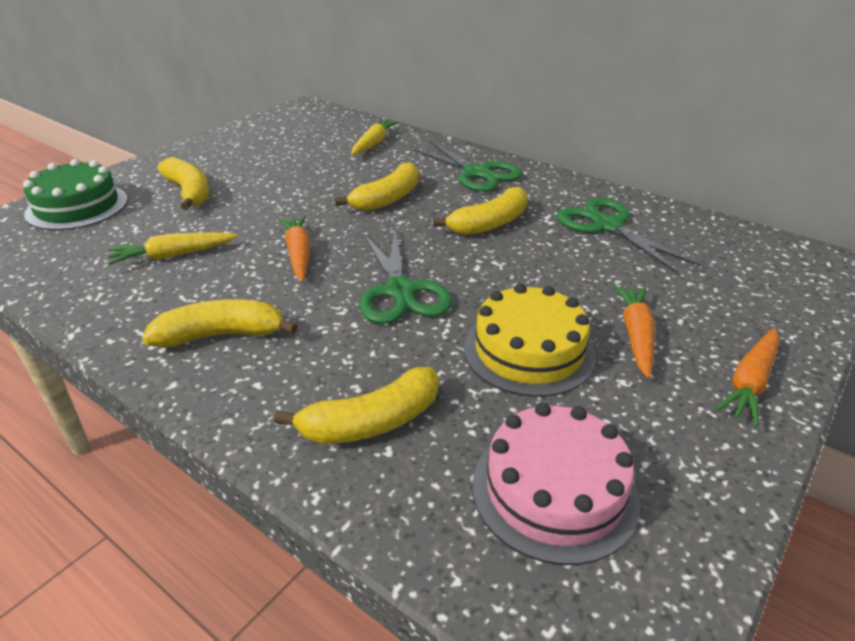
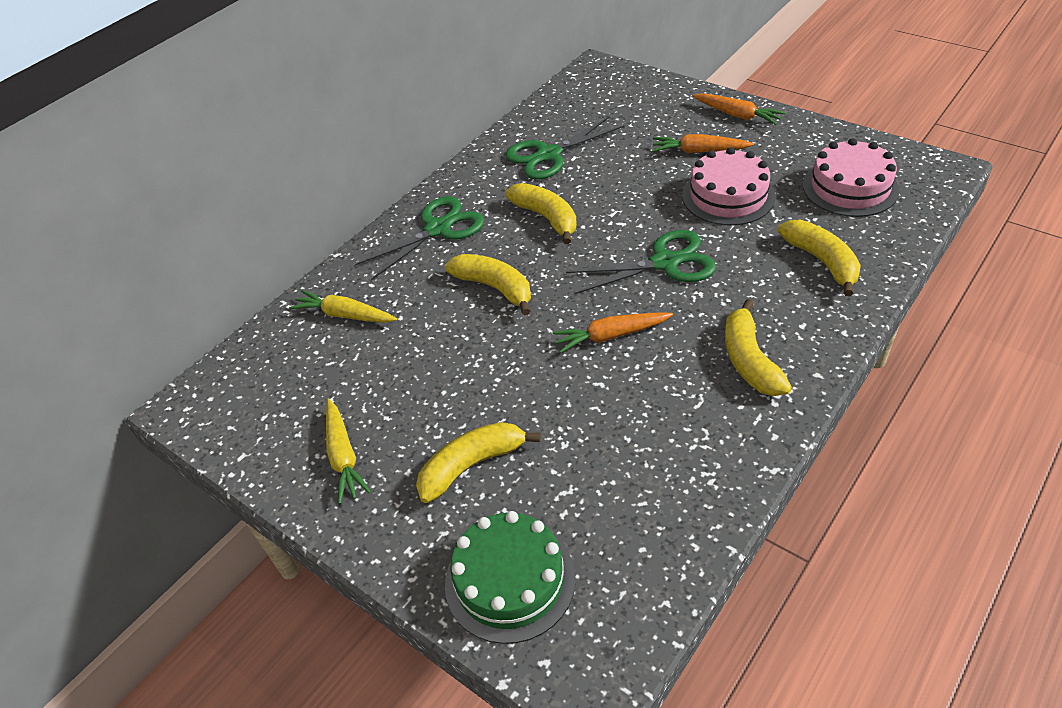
camera: 85 degrees left, 10 degrees up
(173, 255) = (624, 434): yellow carrot -> yellow carrot (343, 456)
(529, 351) = (728, 196): yellow cake -> pink cake

